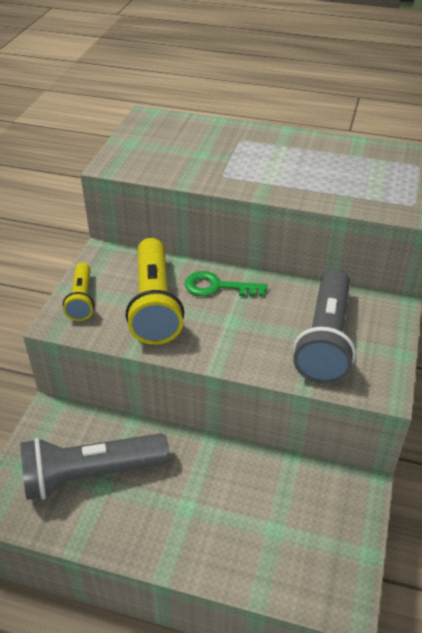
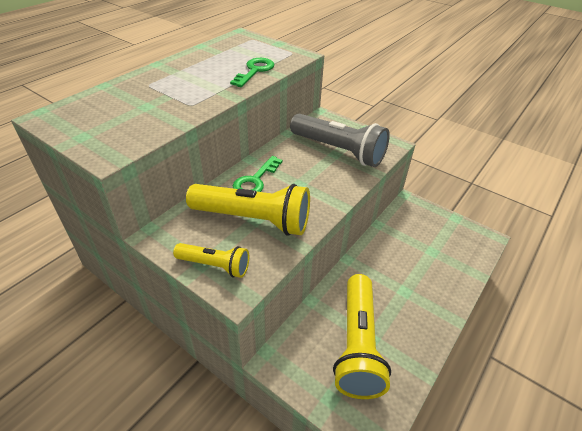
camera: 70 degrees left, 0 degrees up
(91, 474) = (357, 344): grey flashlight -> yellow flashlight
(333, 191) = (255, 71): none -> green key

